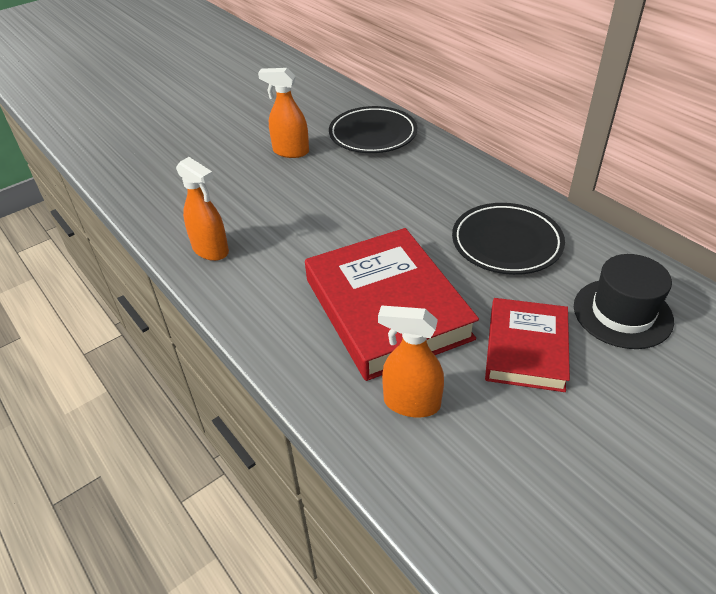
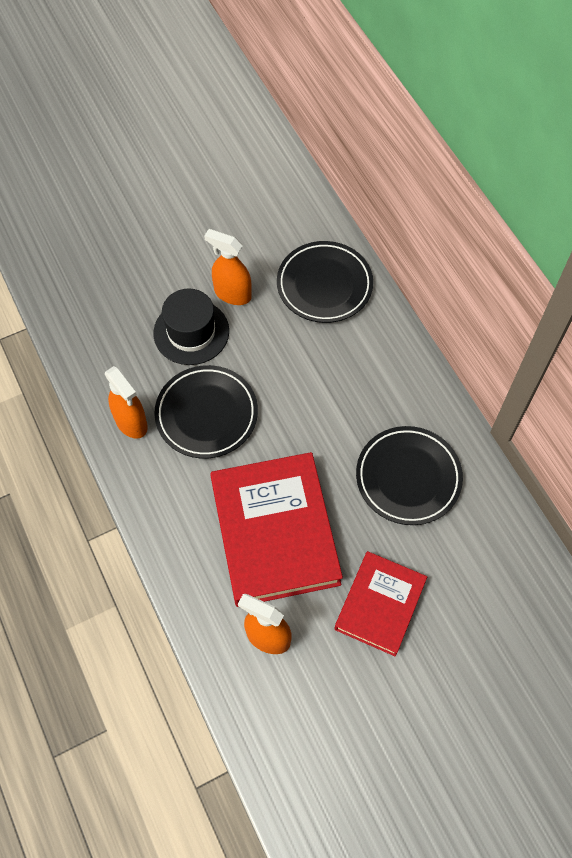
camera: 10 degrees right, 20 degrees up
(287, 232) = (206, 414): none -> black plate
(622, 313) = (479, 586): black hat -> black hat (191, 332)

